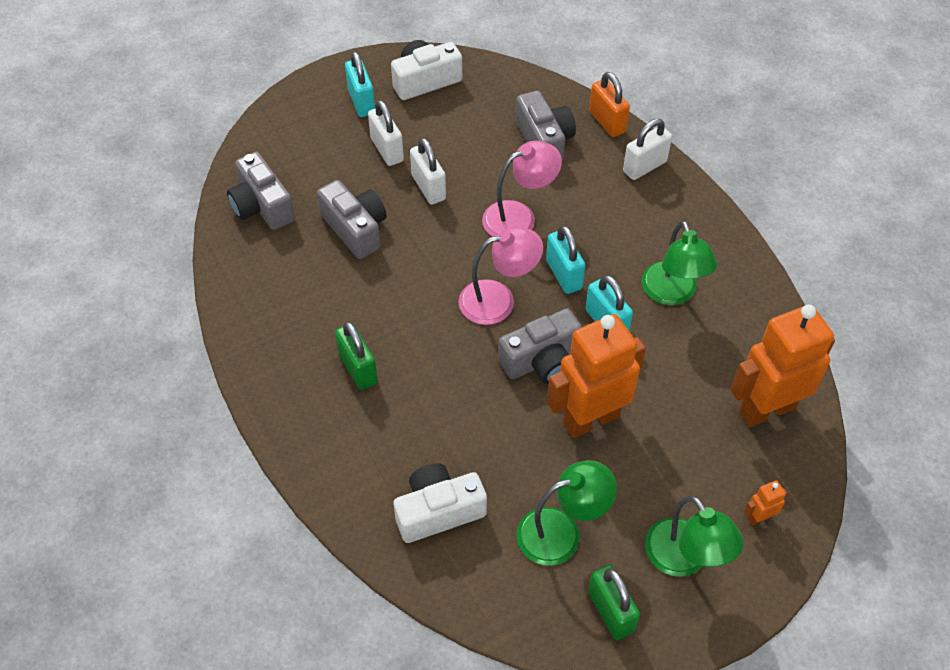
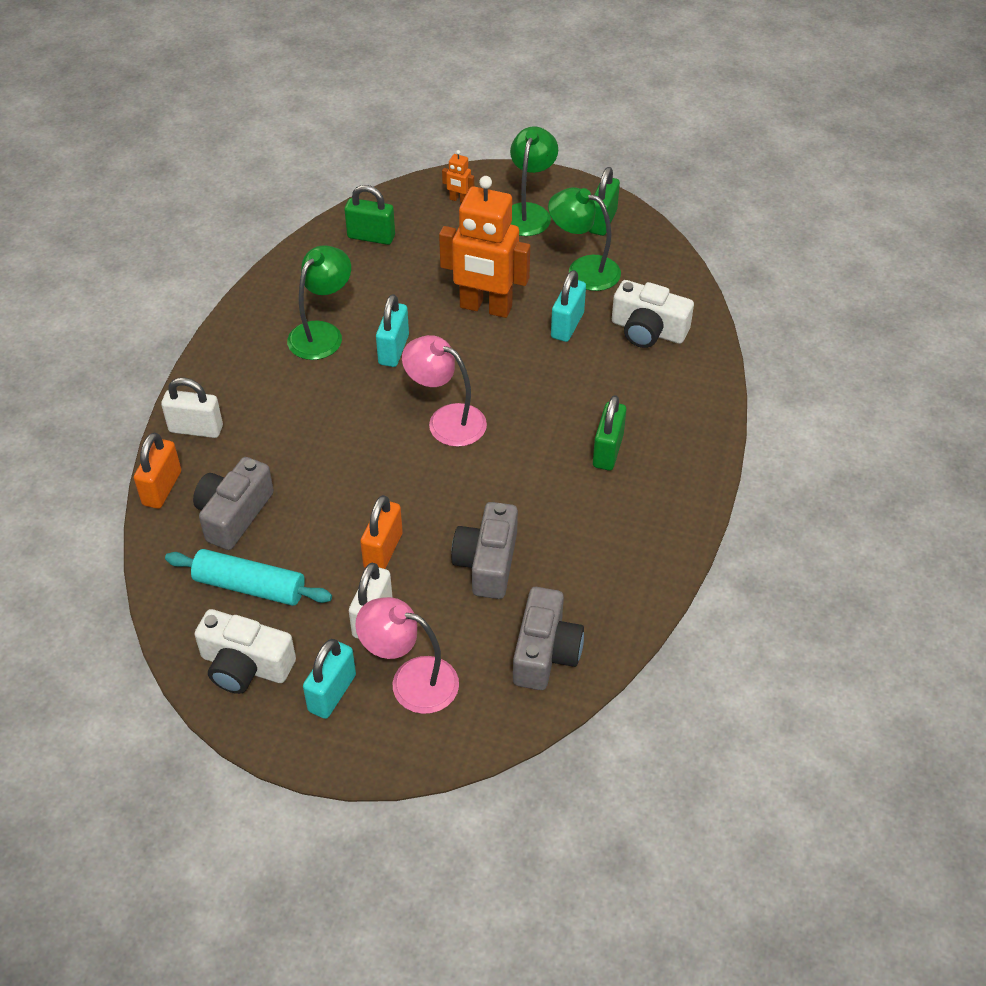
camera: 135 degrees left, 5 degrees down
(428, 187) = (383, 551): white padlock -> orange padlock
(478, 114) = (250, 586): none -> turquoise rolling pin
(519, 217) = (346, 467): pink lamp -> pink lamp (411, 681)
(542, 360) = (470, 360): grey camera -> none
(563, 274) = (376, 401): turquoise padlock -> turquoise padlock (567, 325)
(766, 409) = (371, 237): orange robot -> green padlock

